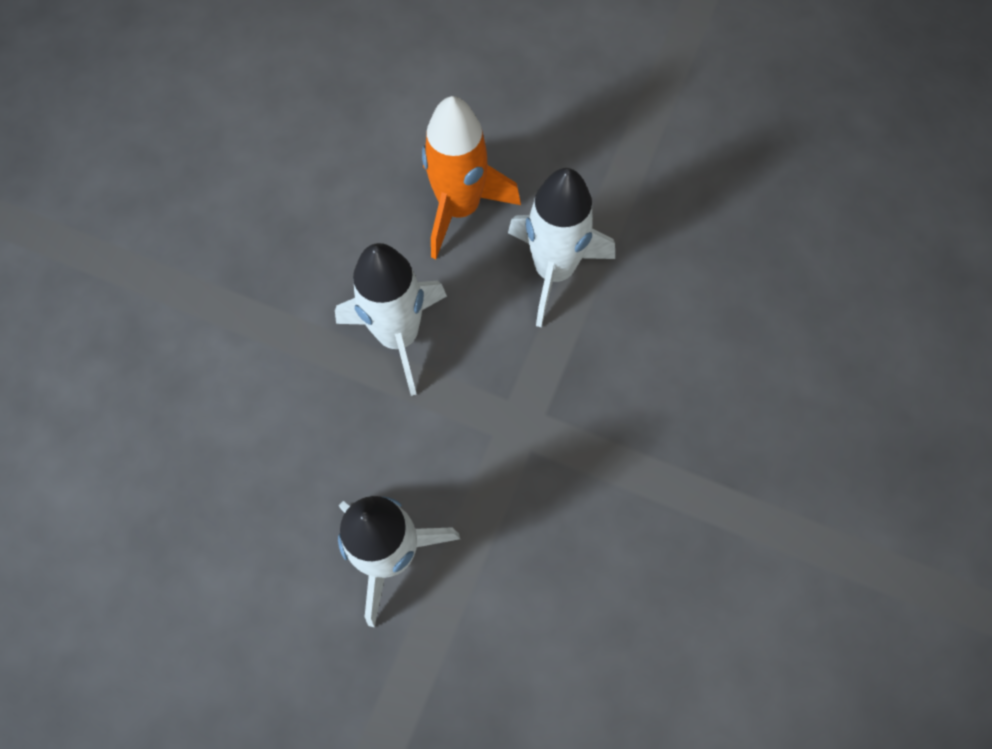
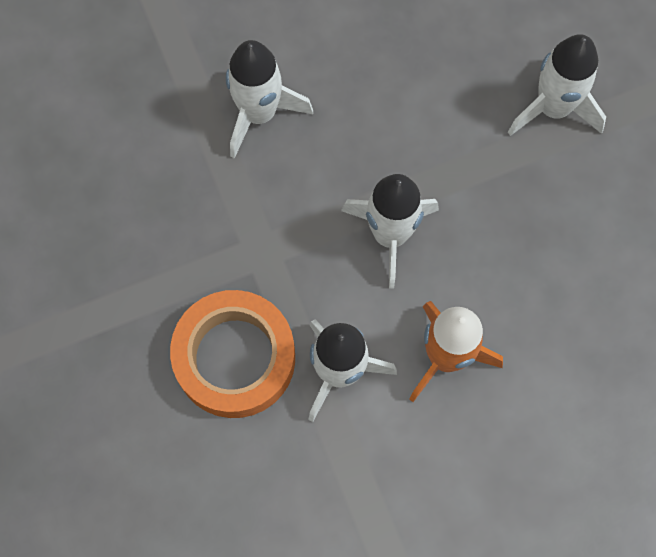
camera: 135 degrees right, 5 degrees up
(149, 311) = (553, 107): none -> white rocket
(629, 357) = (235, 358): none -> orange tape

